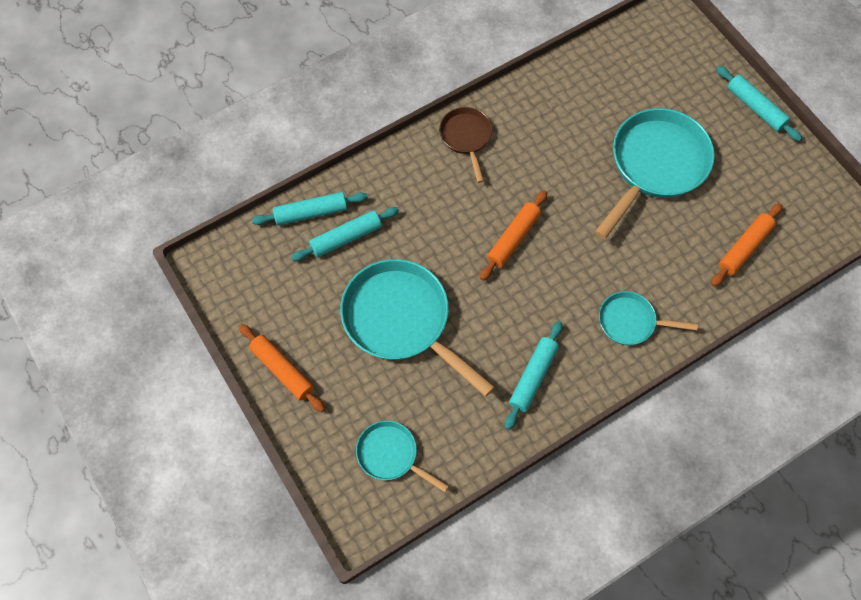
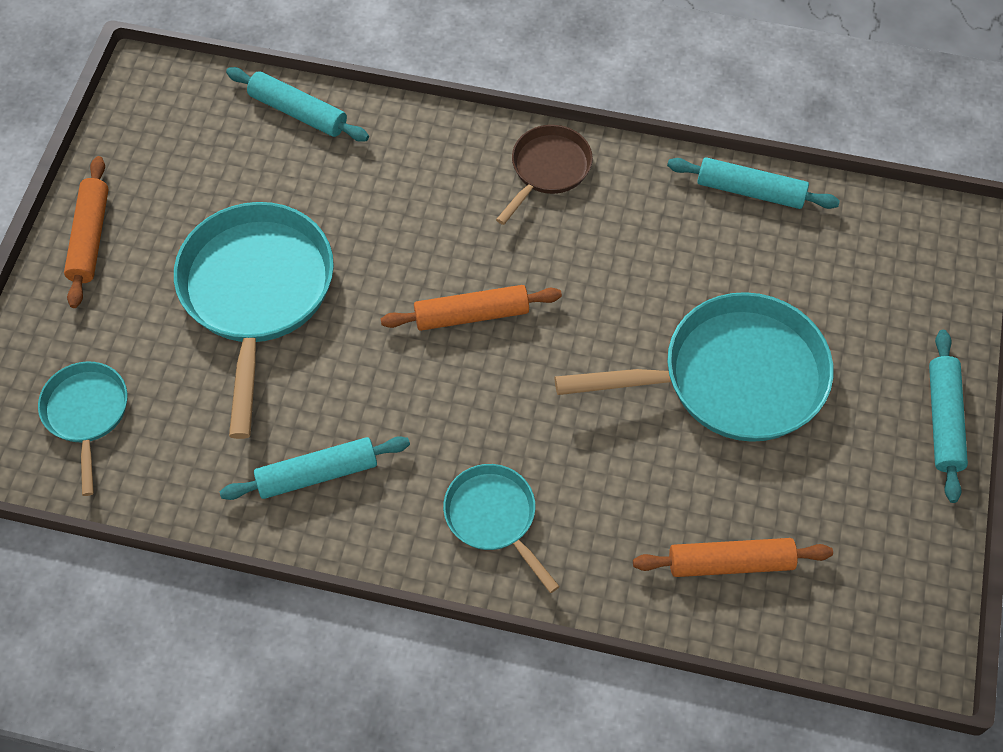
camera: 45 degrees right, 5 degrees down
(346, 238) = (302, 165): turquoise rolling pin -> turquoise rolling pin (750, 191)

